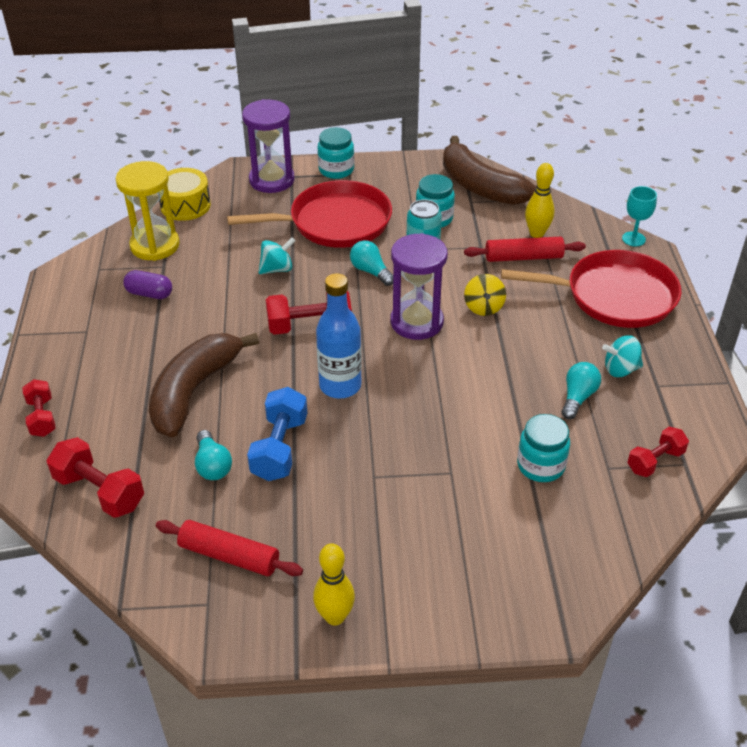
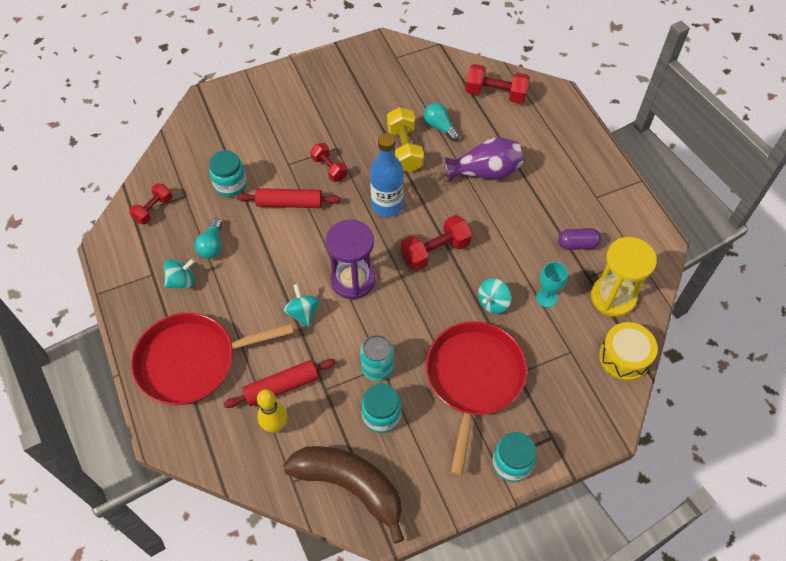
camera: 160 degrees right, 15 degrees up
(42, 417) = (569, 126): red dumbbell -> red dumbbell (329, 168)
(194, 391) = (485, 172): brown banana -> purple vase
(229, 556) = (398, 81): red rolling pin -> red rolling pin (289, 203)
(272, 180) = (567, 423): purple hourglass -> none
(279, 448) = (404, 149): blue dumbbell -> yellow dumbbell
(334, 222) = (473, 379): red pan -> red pan turned 135 degrees clockwise
(335, 616) = (326, 69): yellow bowling pin -> none
(371, 271) = (412, 325): turquoise light bulb -> none
(483, 307) = (303, 313): yellow spinning top -> turquoise spinning top
(633, 239) = (178, 449): turquoise goblet -> turquoise goblet (546, 298)

